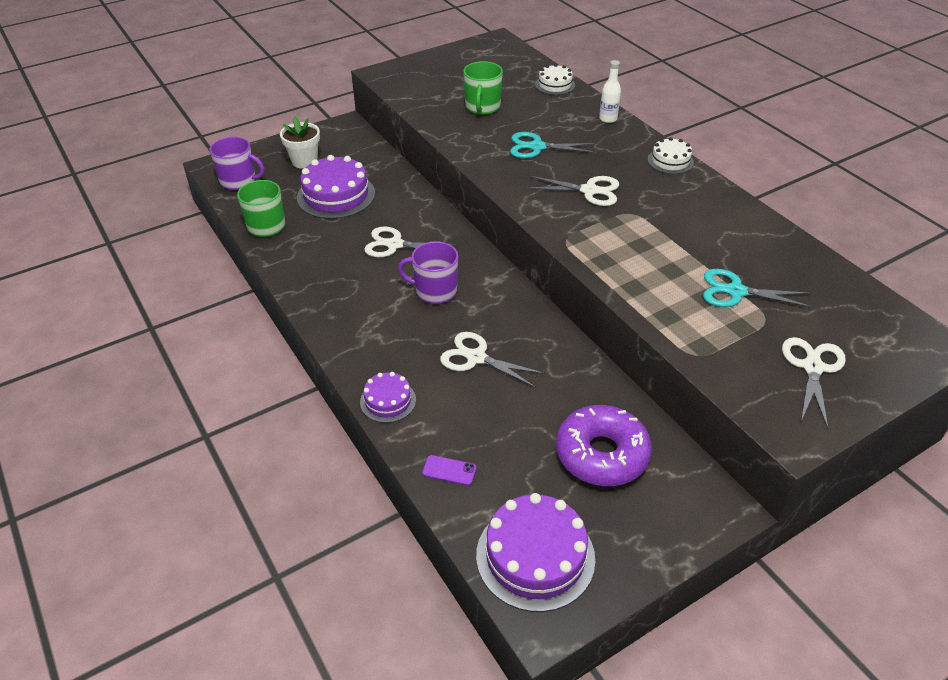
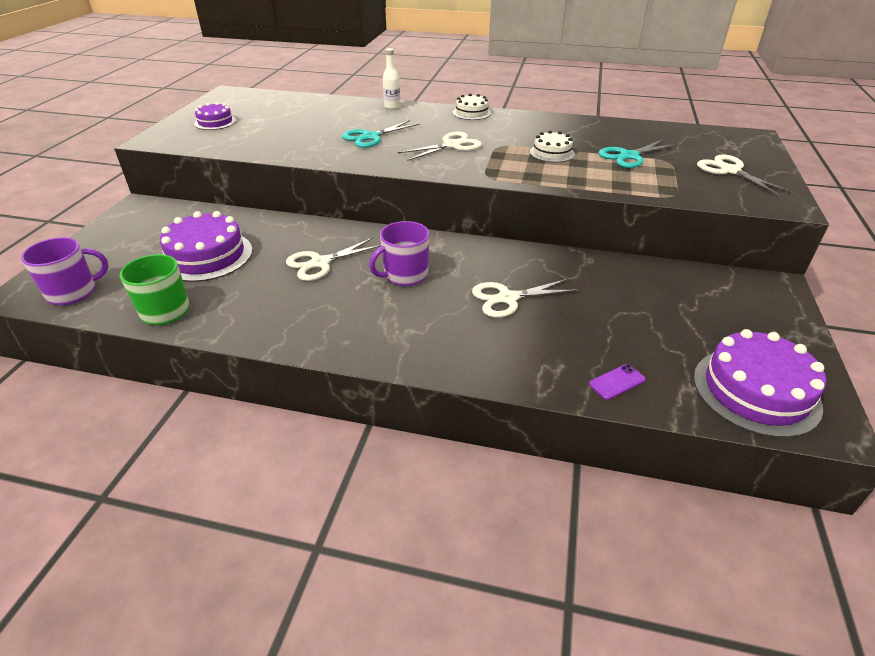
camera: 45 degrees left, 5 degrees down
(304, 161) = (131, 246): white flower pot -> none
(388, 401) = (495, 369): purple cake -> purple cake (215, 122)
(482, 107) = (285, 130): green mug -> none
(555, 85) = (320, 102): white cake -> white cake (552, 153)
(601, 454) = (677, 302): purple donut -> none

